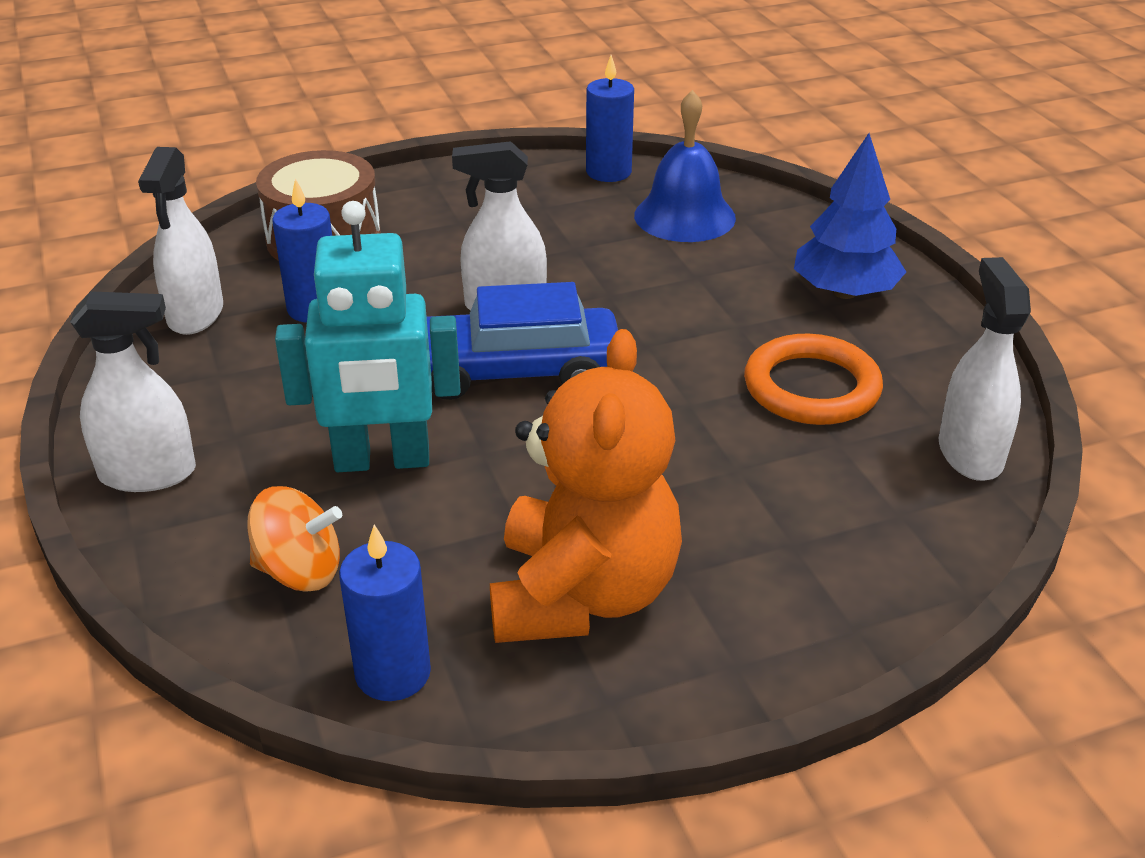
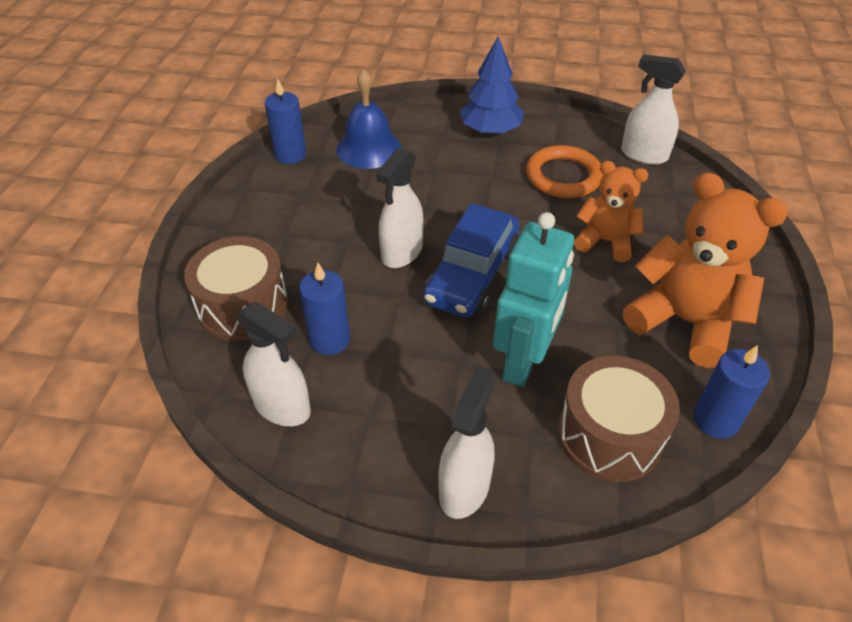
camera: 60 degrees left, 10 degrees up
(300, 571) = (609, 435): orange spinning top -> brown drum
(696, 468) = (605, 241): none -> orange teddy bear

